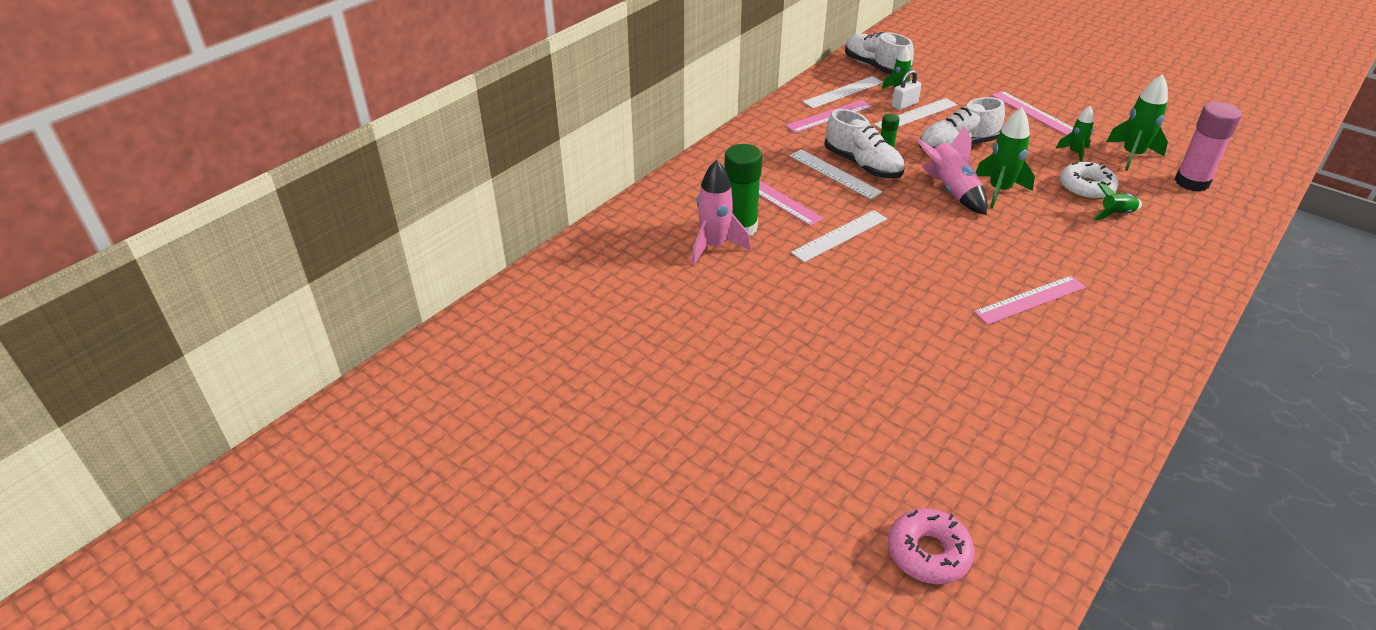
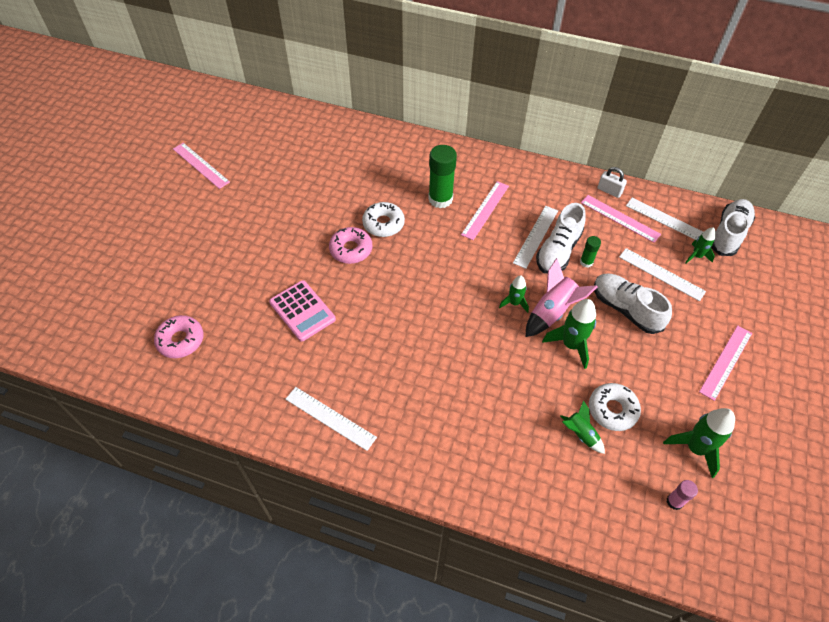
camera: 70 degrees right, 15 degrees up
(714, 246) = (413, 191): pink rocket -> none
(763, 285) = (383, 224): none -> white donut
(799, 325) = (351, 249): none -> pink donut
(840, 235) = (457, 253): white ruler -> white ruler (330, 418)
(900, 395) = (302, 311): none -> pink calculator
(904, 105) = (673, 264): white padlock -> white padlock (609, 191)
(1030, 300) = (430, 376): pink ruler -> pink ruler (201, 165)
(1074, 153) = (669, 399): green rocket -> green rocket (514, 303)
(1191, 182) = (674, 501): pink glue stick -> pink glue stick, size x0.51

